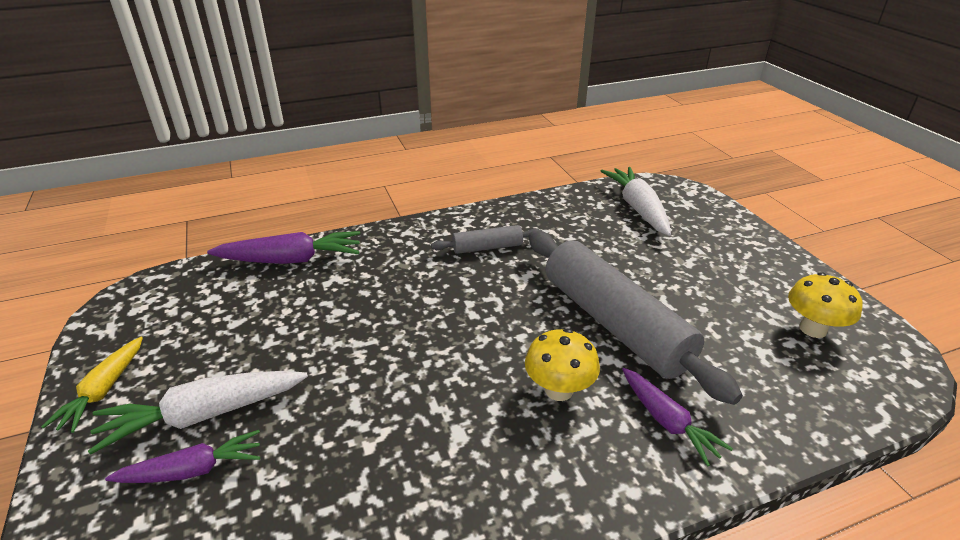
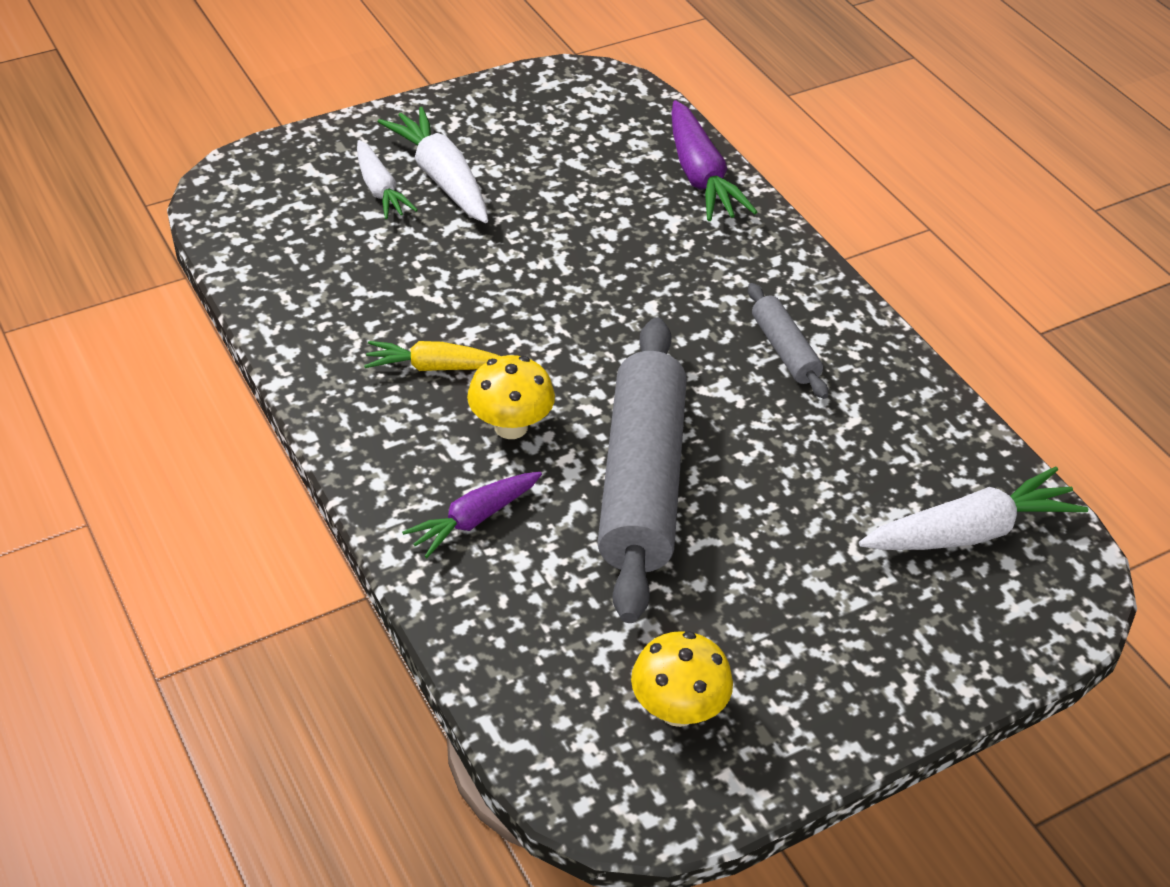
camera: 80 degrees right, 10 degrees up
(103, 391) = (463, 110): yellow carrot -> yellow carrot (434, 367)
(193, 470) = (380, 190): purple carrot -> white carrot
(614, 323) = (641, 482): grey rolling pin -> grey rolling pin turned 45 degrees counterclockwise

